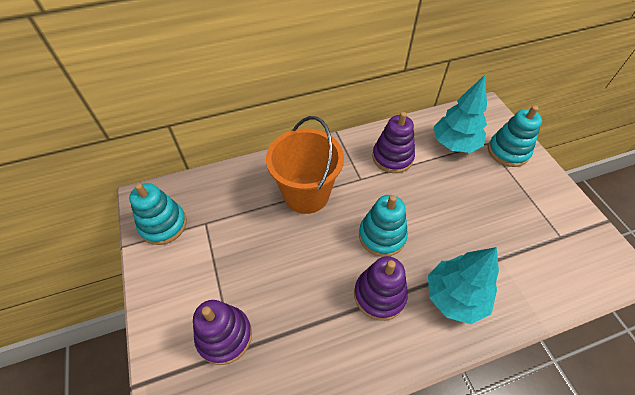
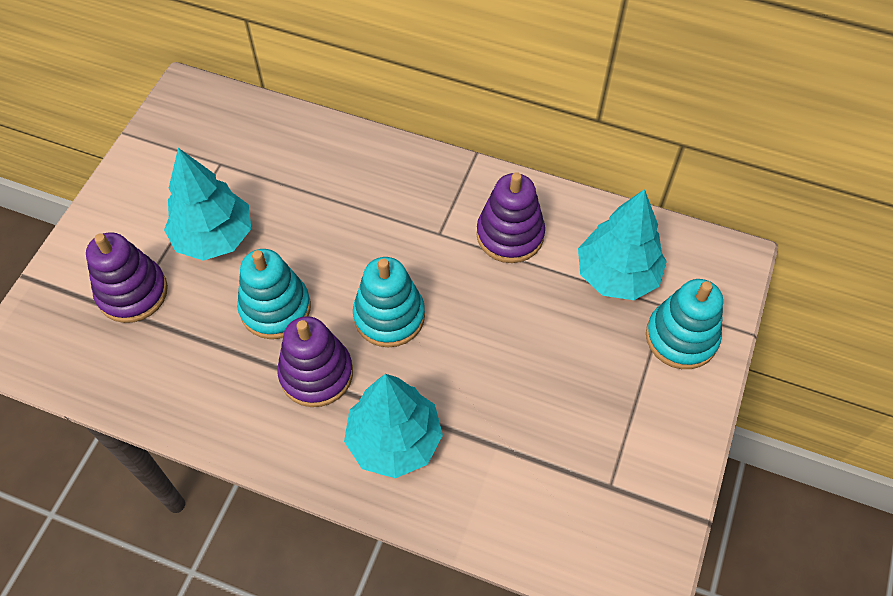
camera: 40 degrees right, 5 degrees up
(163, 224) = (178, 136): turquoise stacking toy -> turquoise stacking toy (275, 308)
(243, 265) = (214, 237): none -> turquoise tree
(306, 194) = (356, 207): orange bucket -> none

